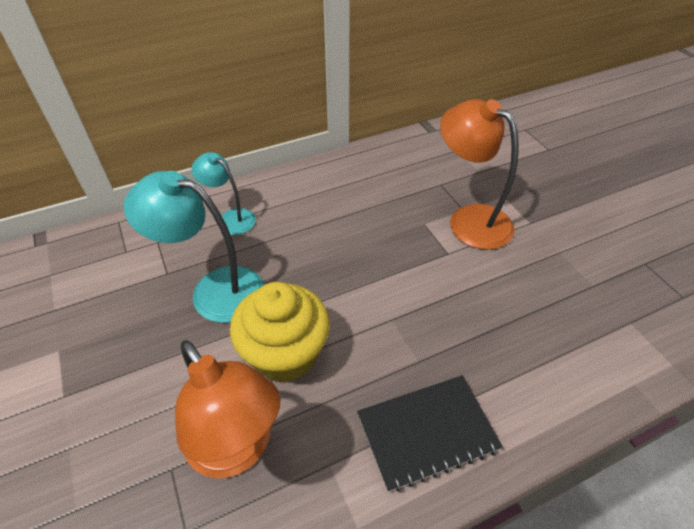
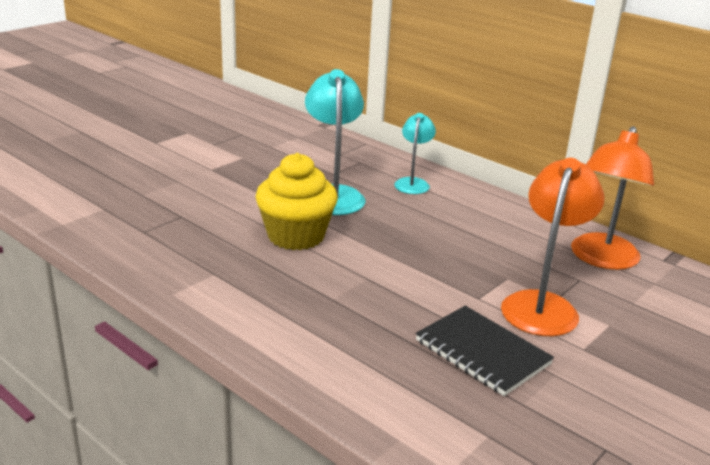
camera: 65 degrees right, 20 degrees down
(237, 449) = (206, 235): orange lamp -> orange lamp (601, 259)
(427, 433) = (264, 313): black notebook -> black notebook (482, 352)

